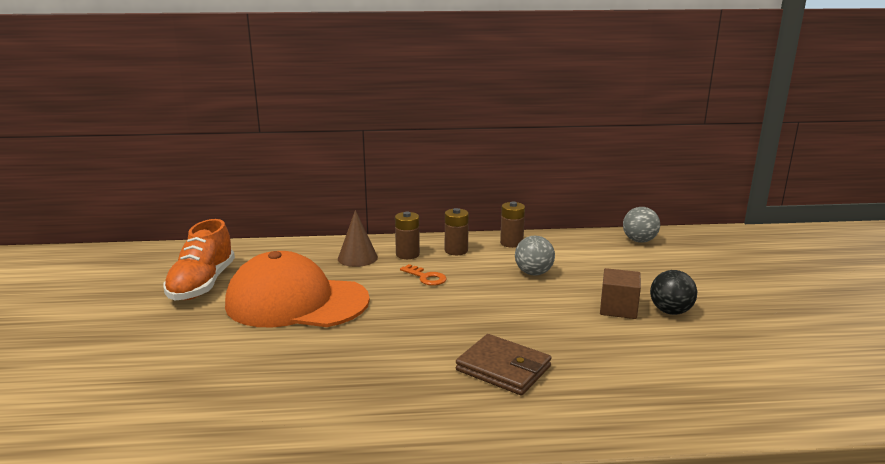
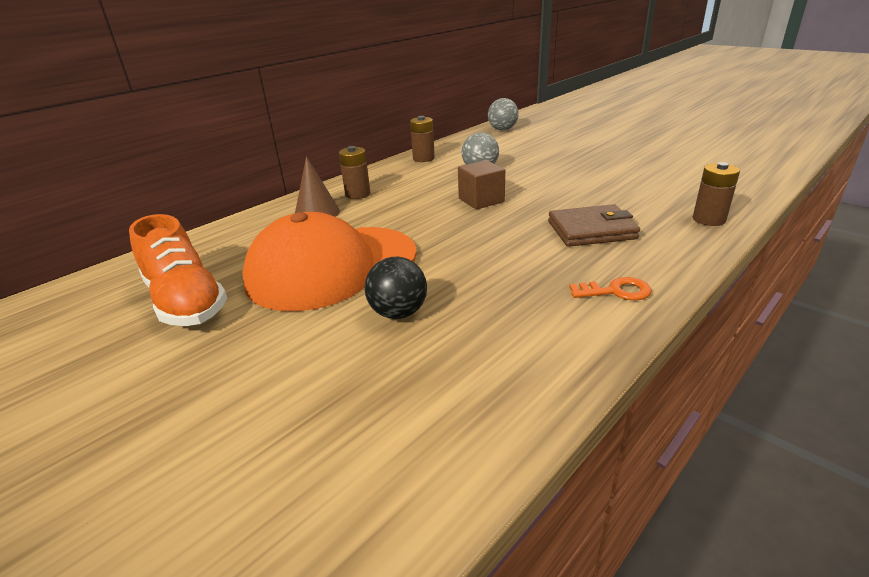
camera: 40 degrees left, 10 degrees up
(426, 277) = (408, 202): orange key -> orange key (615, 291)
(456, 250) = (392, 177): brown battery -> brown battery (708, 219)
(618, 308) = (575, 168): brown cube -> brown cube (481, 200)
(670, 311) = (603, 158): black ball -> black ball (398, 313)

